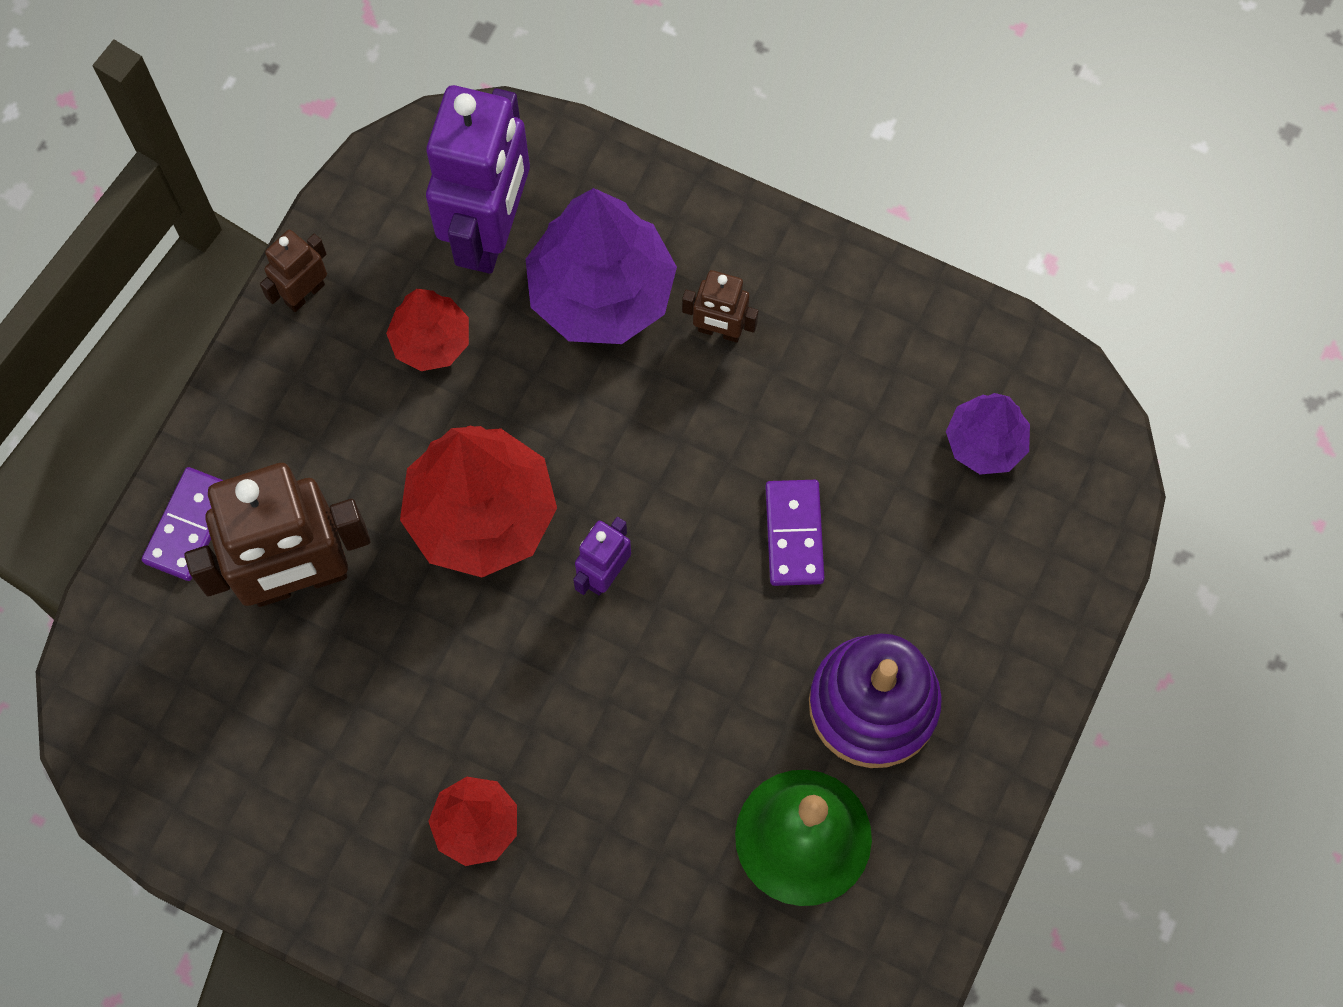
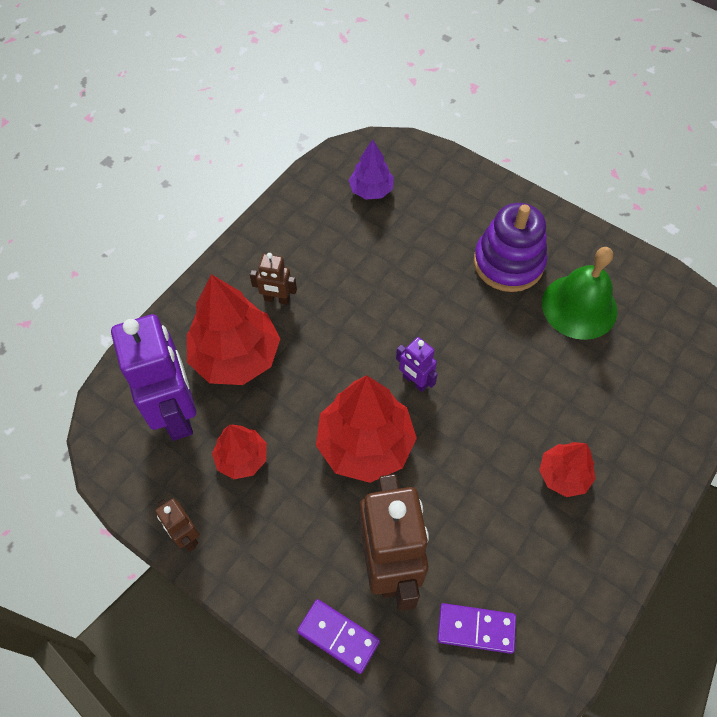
camera: 80 degrees left, 10 degrees down
(490, 232) = (177, 412): purple robot -> purple robot turned 45 degrees clockwise
(601, 293) = (236, 356): purple tree -> red tree
(719, 331) = (277, 299): brown robot -> brown robot turned 75 degrees clockwise
(794, 534) = (406, 283): purple domino -> purple domino (476, 628)

